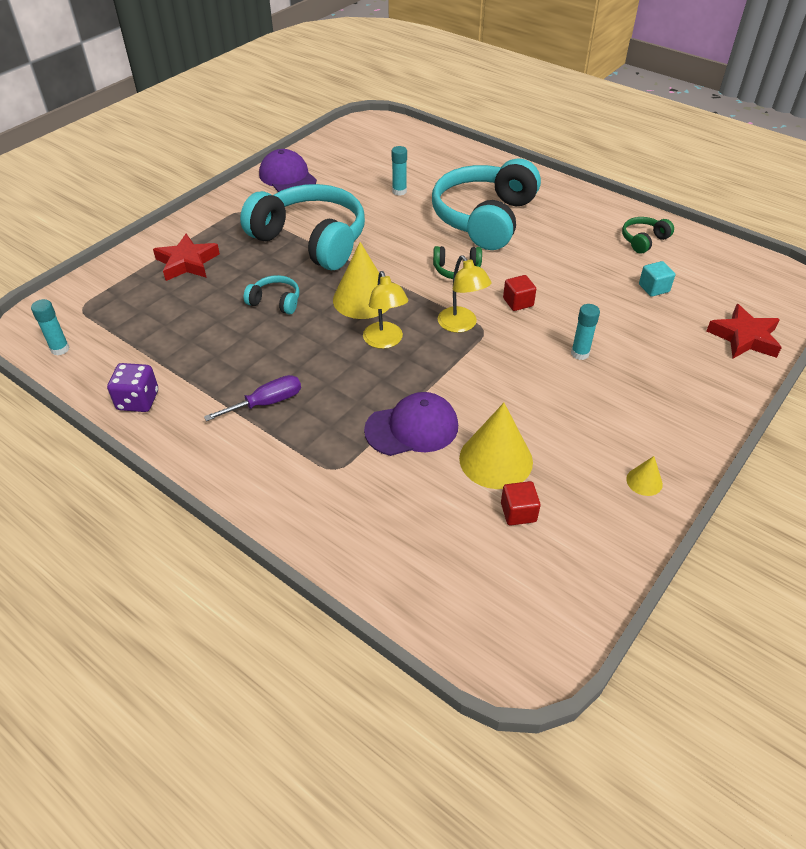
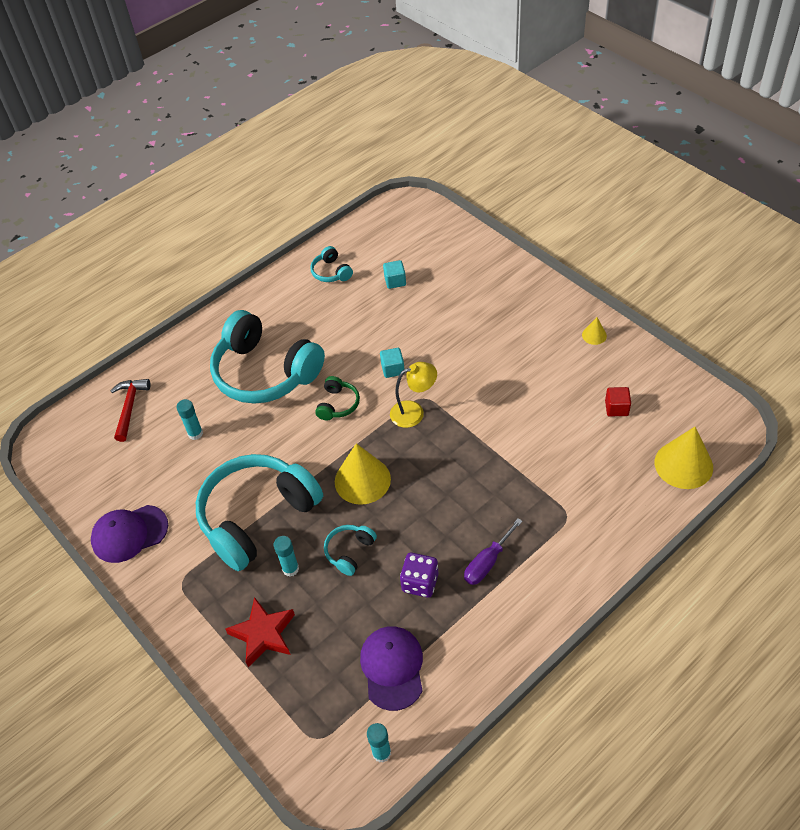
camera: 75 degrees left, 5 degrees up
(138, 400) = (469, 669): purple dice -> purple dice (420, 582)
(266, 403) = (487, 562): purple screwdriver -> purple screwdriver turned 120 degrees counterclockwise
(385, 341) = (424, 468): yellow lamp -> none
(412, 428) = (529, 460): purple cap -> purple cap (392, 668)
(420, 153) = (130, 407): none -> red hammer
(496, 460) = (567, 413): yellow cone -> yellow cone (683, 464)
(518, 302) = (393, 369): red cube -> turquoise cube
(580, 353) = (463, 342): turquoise glue stick -> turquoise glue stick (290, 569)
(643, 240) = (331, 272): green headphones -> turquoise headphones
(744, 337) = (462, 247): red star -> none

